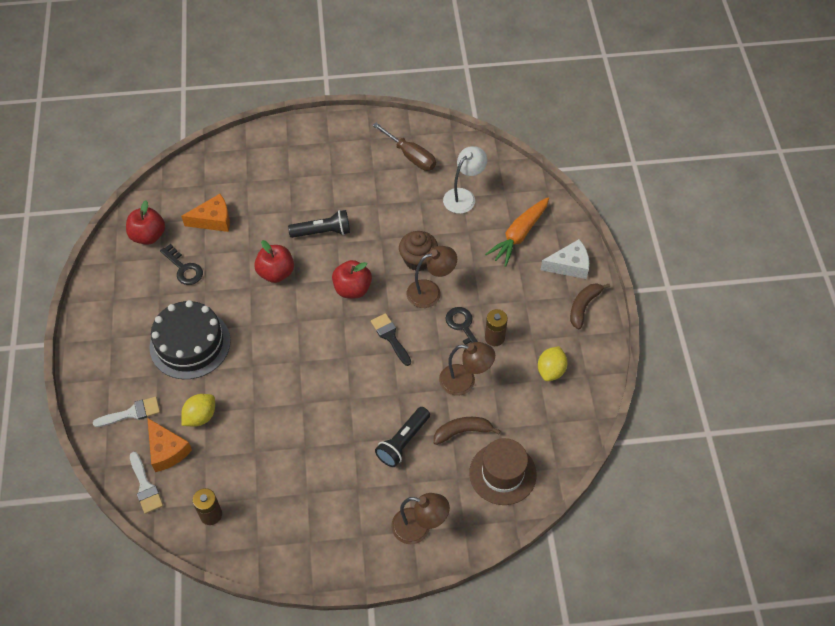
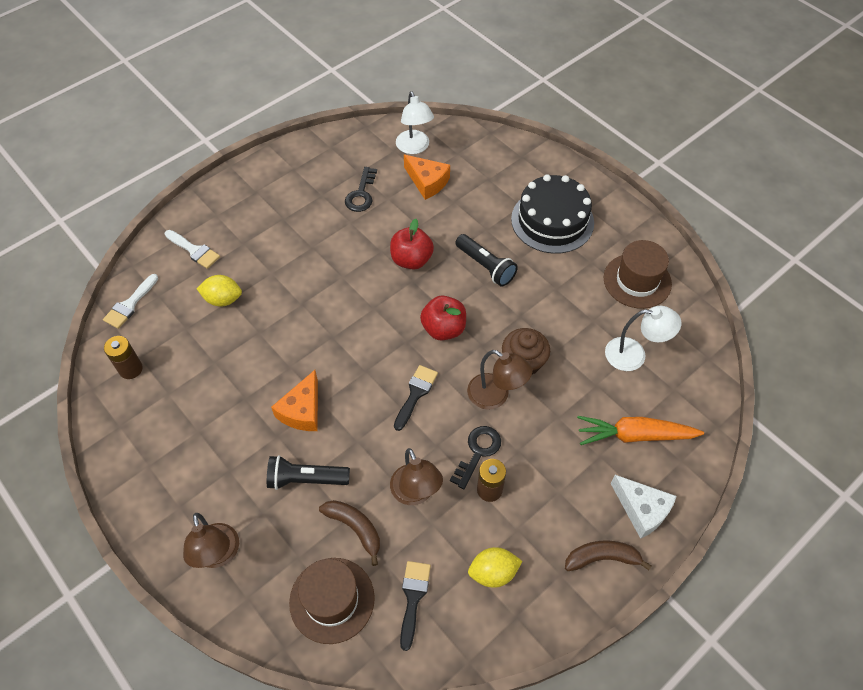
camera: 55 degrees right, 0 degrees up
(148, 236) = (373, 151): red apple -> none
(167, 450) = (174, 297): orange cheese -> orange cheese (302, 410)
(171, 208) = (414, 148): none -> white lamp
(190, 344) = (290, 246): black cake -> black cake (552, 221)
(410, 156) = (637, 281): brown screwdriver -> brown hat
(535, 425) = (413, 598): none -> black brush

